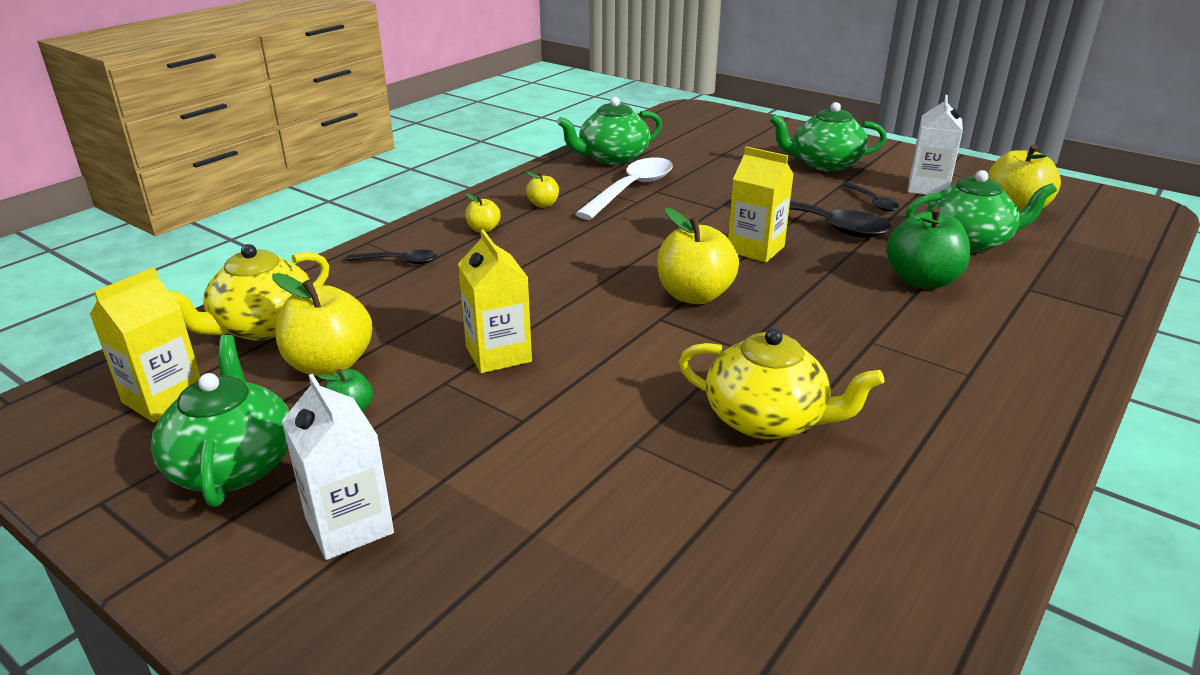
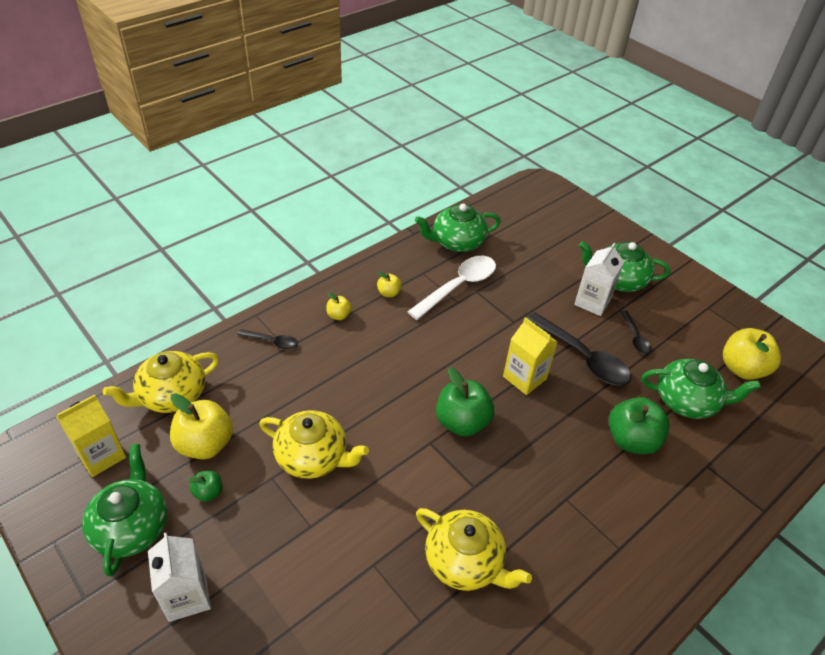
camera: 10 degrees right, 15 degrees up
(498, 354) = (313, 457): yellow carton -> yellow teapot
(694, 295) = (462, 422): yellow apple -> green apple
(928, 188) = (686, 327): white carton -> white carton (592, 302)

